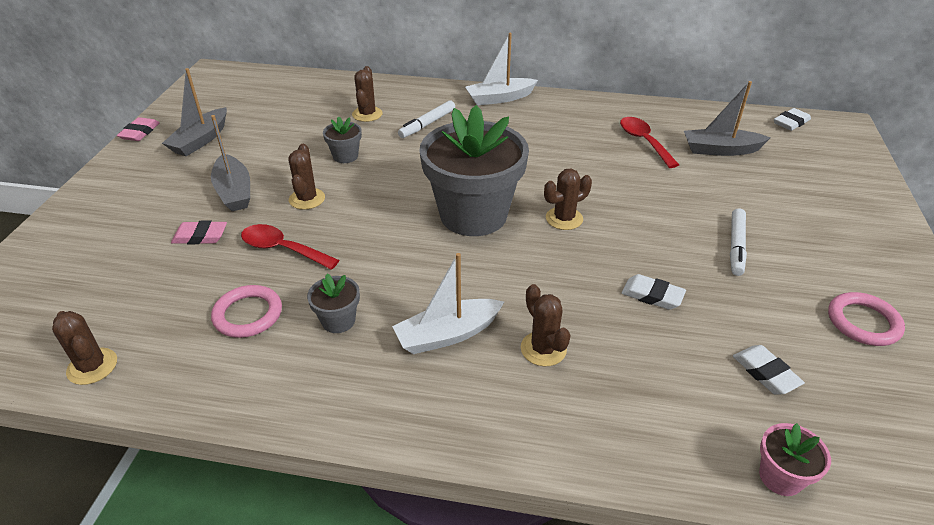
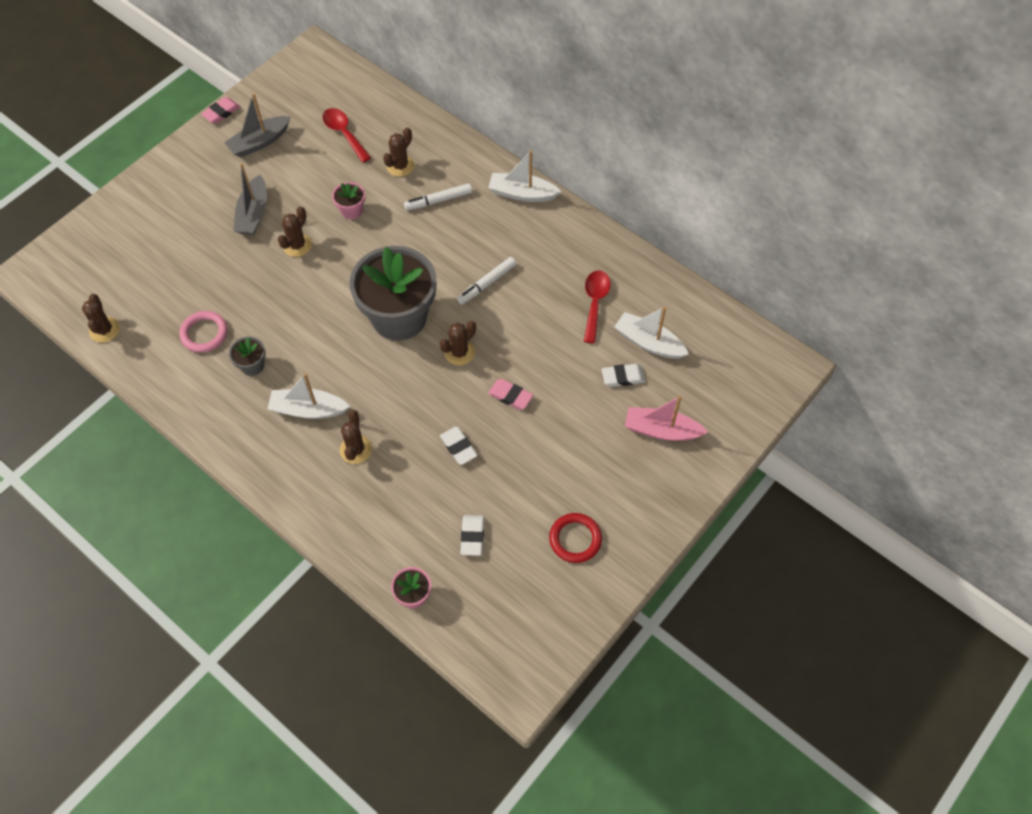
camera: 30 degrees right, 20 degrees up
(200, 236) = (210, 249): pink eraser -> pink eraser (510, 396)
(283, 249) = (254, 287): red spoon -> red spoon (344, 134)
(345, 156) = (351, 210): grey flower pot -> pink flower pot
(564, 219) = (459, 352): brown cactus -> brown cactus turned 45 degrees counterclockwise
(720, 150) = (648, 342): grey boat -> white boat
(736, 246) = (557, 439): white marker -> white marker (487, 284)
(791, 122) = (747, 341): white eraser -> white eraser (623, 377)
(812, 202) = (661, 430): none -> pink boat
(863, 322) = (575, 539): pink ring -> red ring

